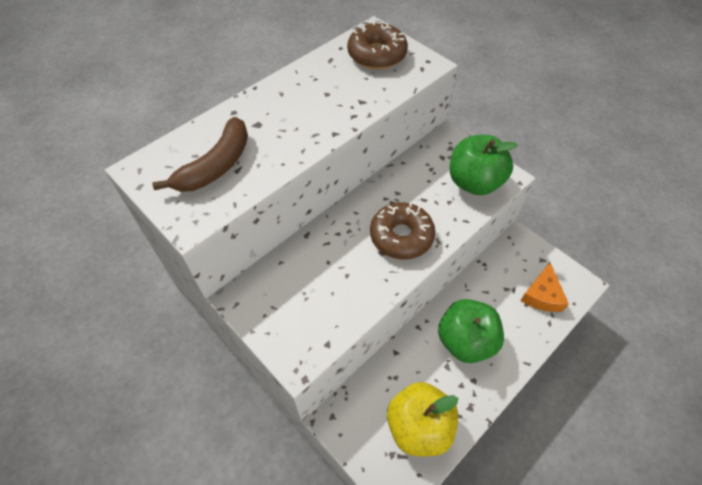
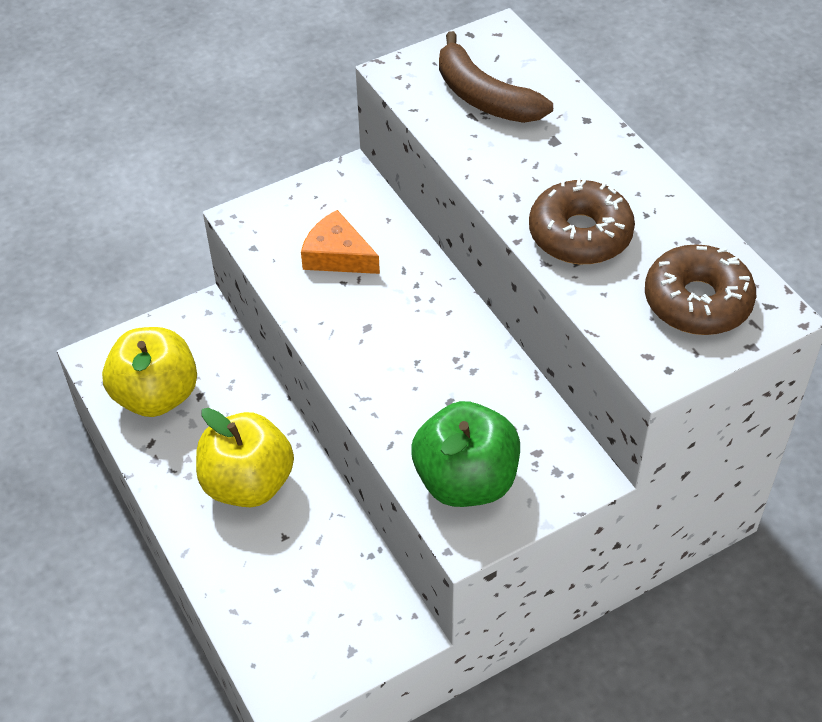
camera: 105 degrees right, 5 degrees down
(401, 236) = (387, 355): brown donut -> brown donut (580, 234)
(465, 341) = (248, 483): green apple -> yellow apple
(542, 295) = (284, 621): orange cheese -> orange cheese (337, 255)

